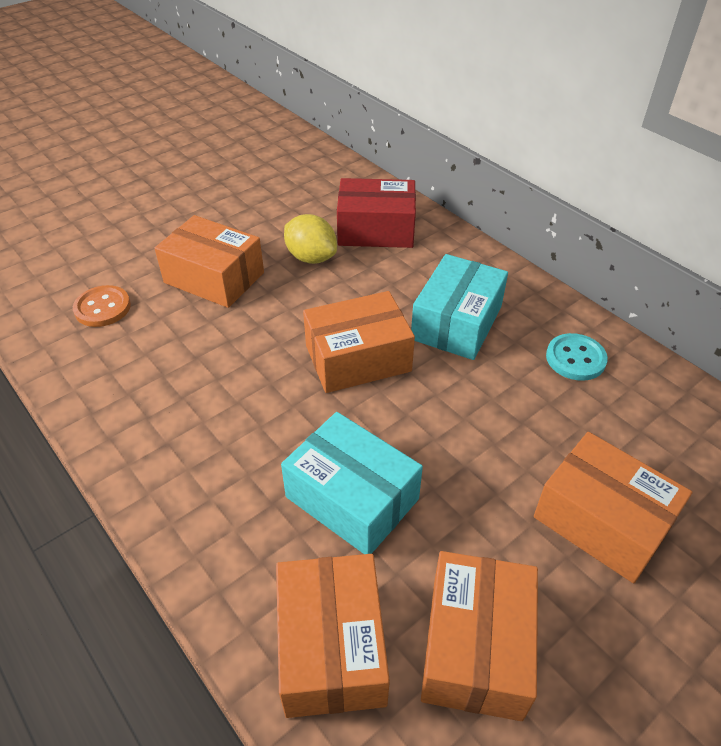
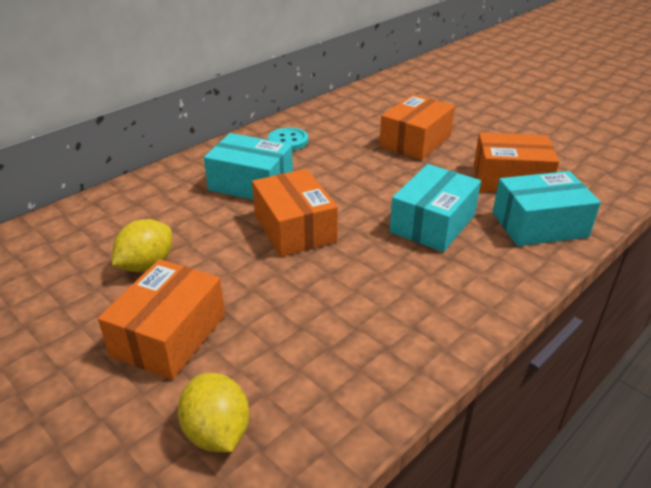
camera: 95 degrees left, 10 degrees down
(102, 308) = (217, 432): orange button -> yellow lemon
(331, 647) = (539, 224): orange box -> turquoise box
(376, 229) = (109, 227): red box -> none

